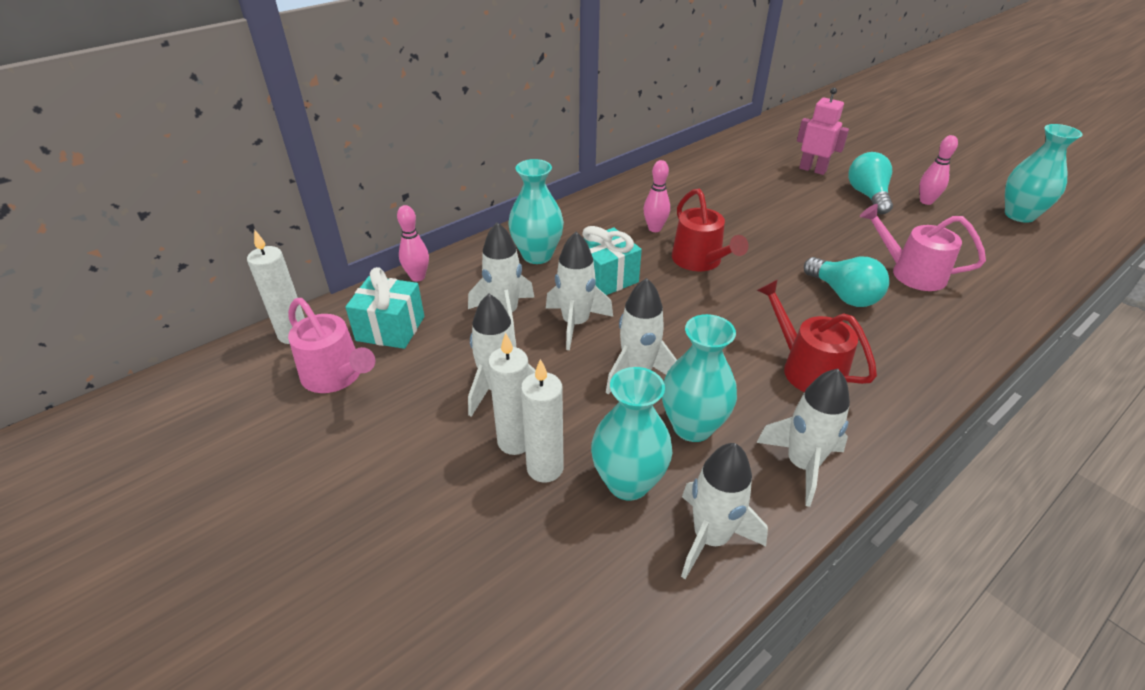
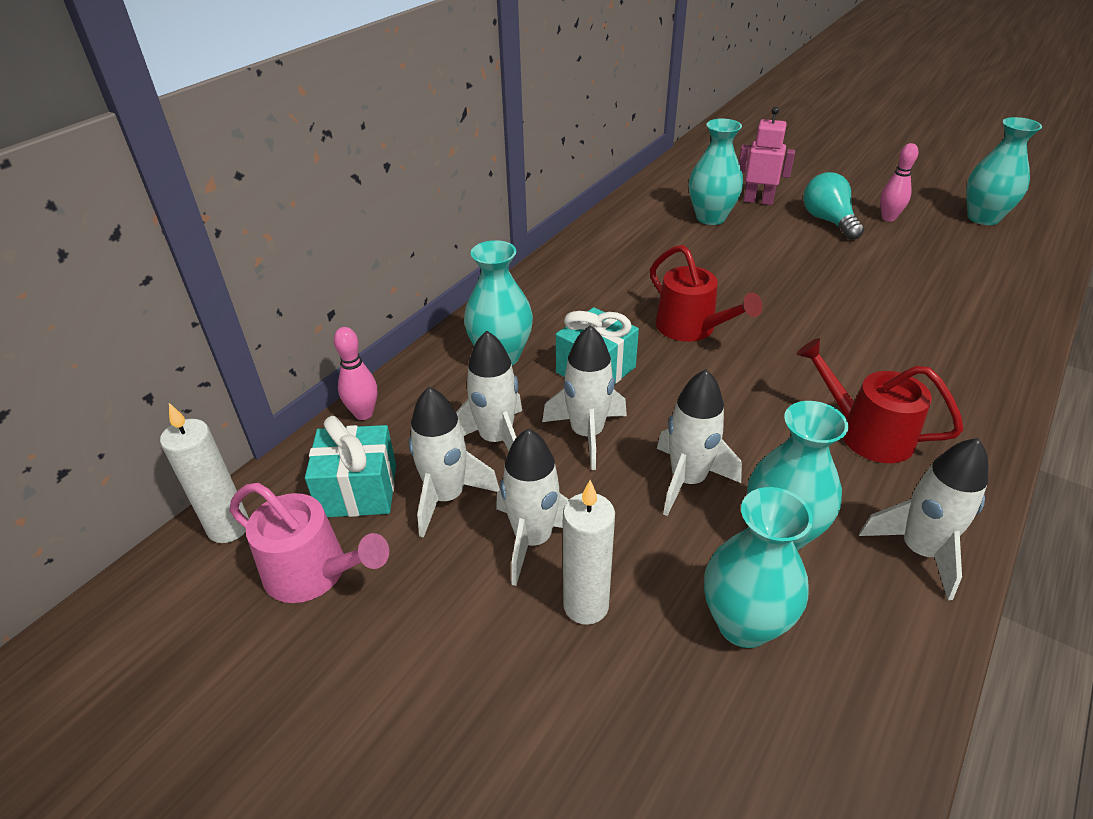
camera: 15 degrees left, 0 degrees up
(545, 468) = (638, 631): white candle -> none
(654, 228) = (622, 298): pink bowling pin -> none
(710, 538) = (868, 669): white rocket -> white rocket (447, 497)
(762, 177) = (710, 218): none -> turquoise vase
(843, 295) = (861, 338): turquoise light bulb -> none
(911, 273) = (914, 300): pink watering can -> none

